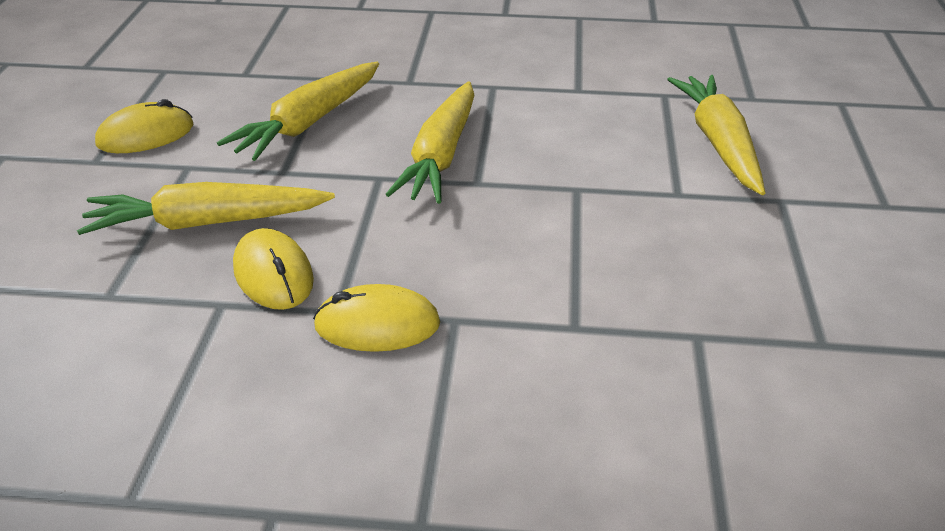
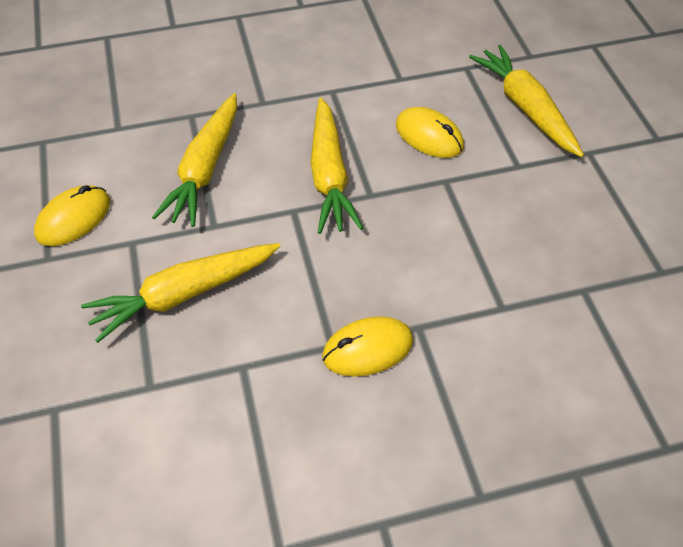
camera: 20 degrees left, 15 degrees up
(273, 274) = (266, 327): yellow mouse -> yellow mouse (429, 136)

